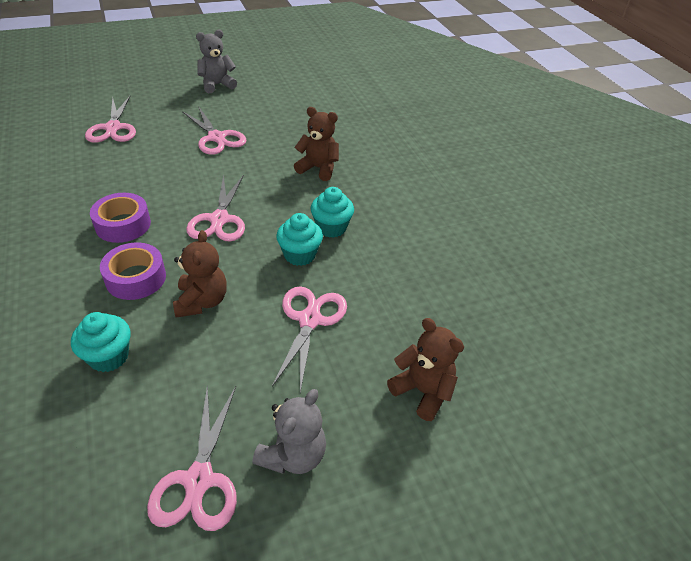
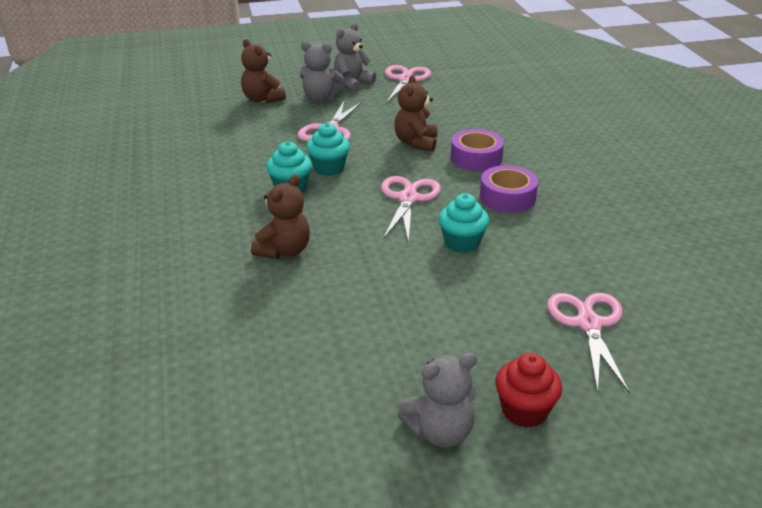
camera: 170 degrees left, 10 degrees down
(109, 356) = (477, 120): turquoise cupcake -> turquoise cupcake (462, 243)
(172, 92) = (524, 411): none -> red cupcake
(216, 138) = (424, 302): pink scissors -> none
(318, 168) = (284, 251): brown teddy bear -> brown teddy bear turned 90 degrees counterclockwise
(337, 400) = (320, 98): none -> grey teddy bear

